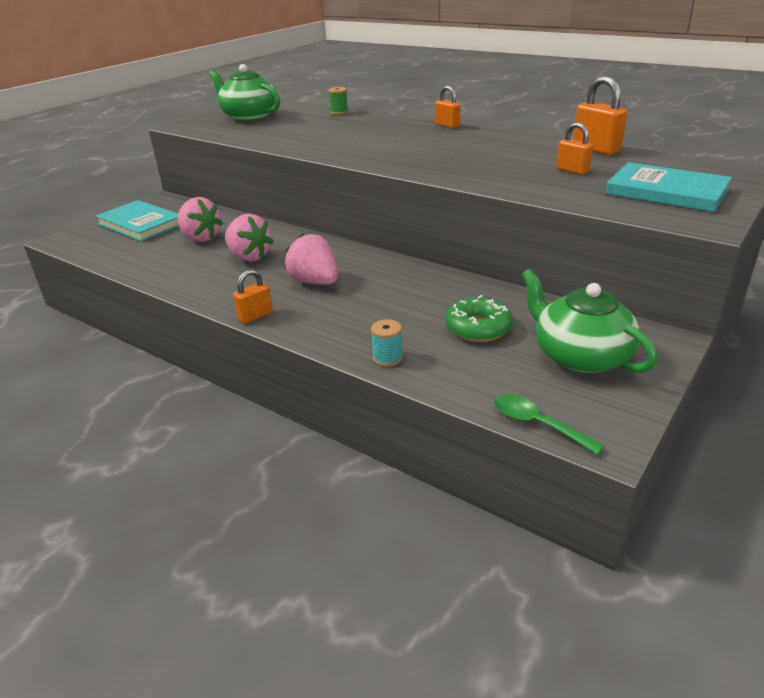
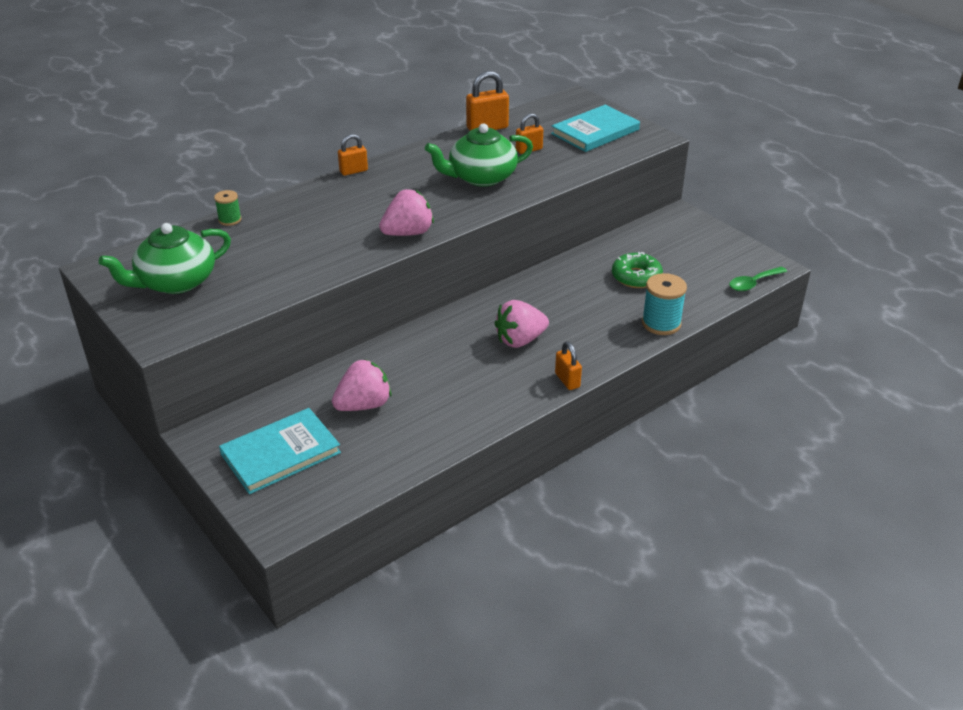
camera: 75 degrees left, 5 degrees up
(249, 257) = (439, 374): pink strawberry -> pink strawberry (408, 233)
(387, 358) = (661, 323): turquoise spool -> turquoise spool, size x1.71
(580, 356) = (687, 248): green teapot -> green teapot (481, 177)

